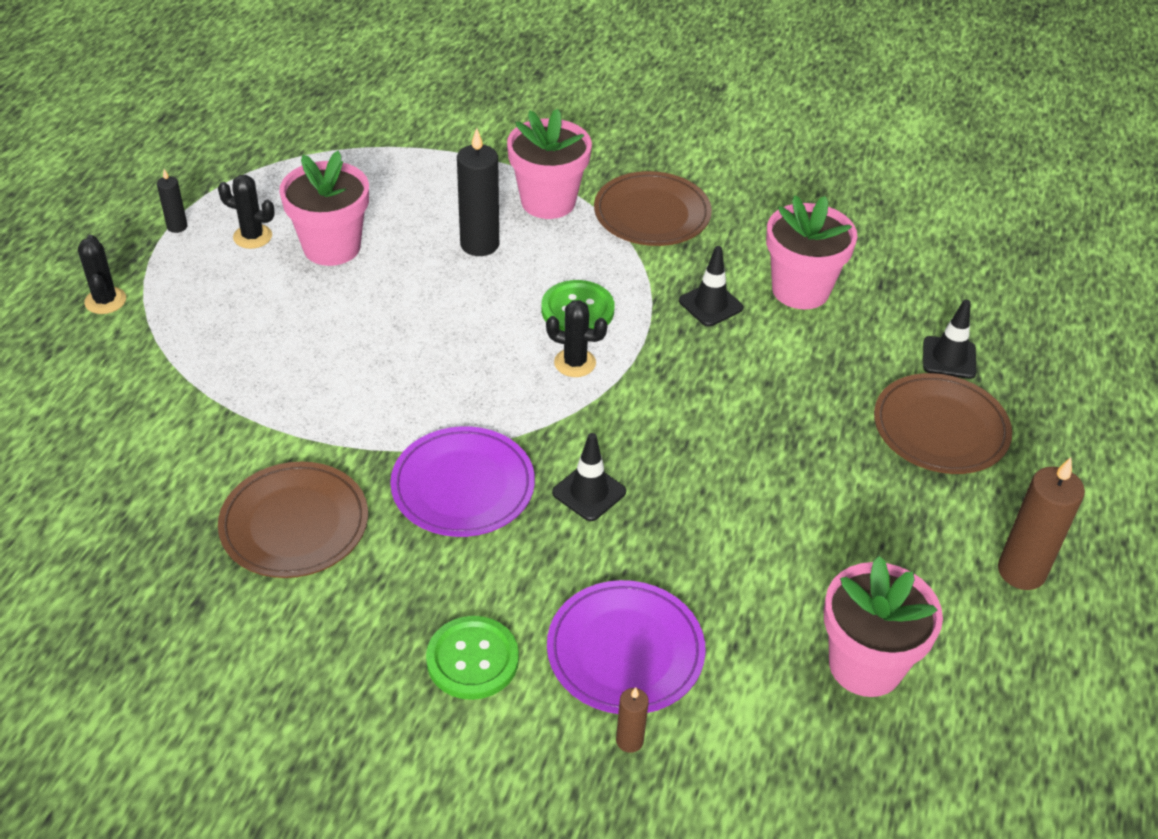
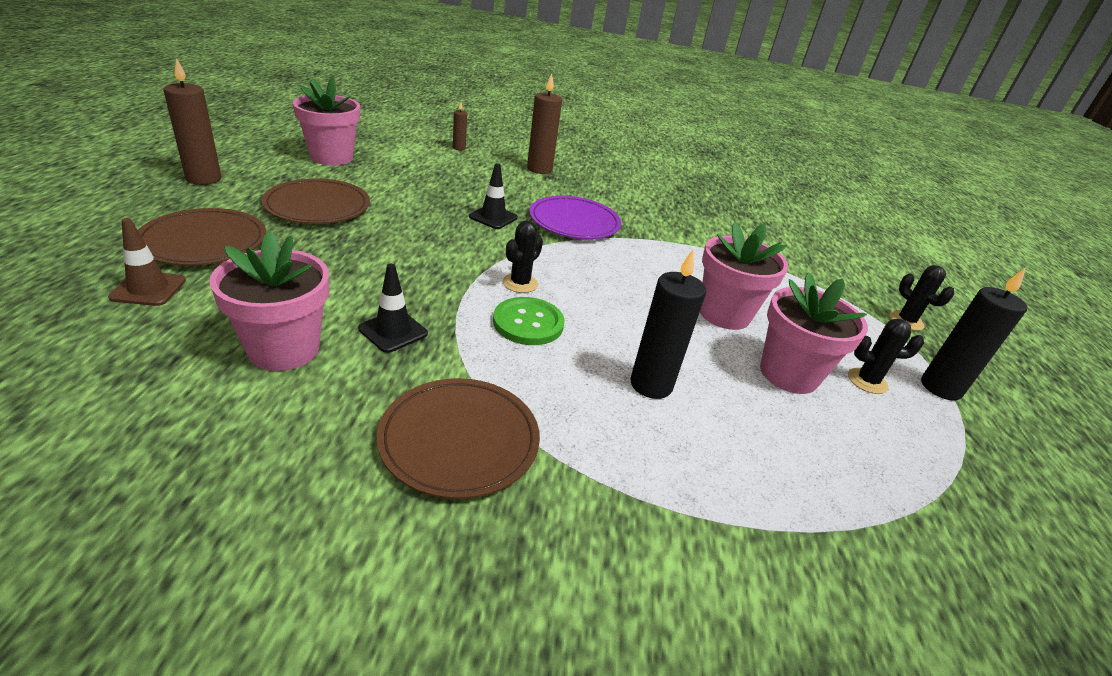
camera: 165 degrees right, 10 degrees down
(177, 226) = (940, 388): black candle -> black candle, size x1.94
(294, 524) = (659, 211): brown plate -> brown plate (317, 206)
(472, 659) = (539, 169): green button -> brown candle
(548, 202) = (599, 448): pink flower pot -> pink flower pot (724, 314)
(575, 363) = (520, 283): black cactus -> black cactus turned 60 degrees counterclockwise
(625, 651) = (463, 167): purple plate -> none
(949, 358) = (148, 289): black traffic cone -> brown traffic cone

